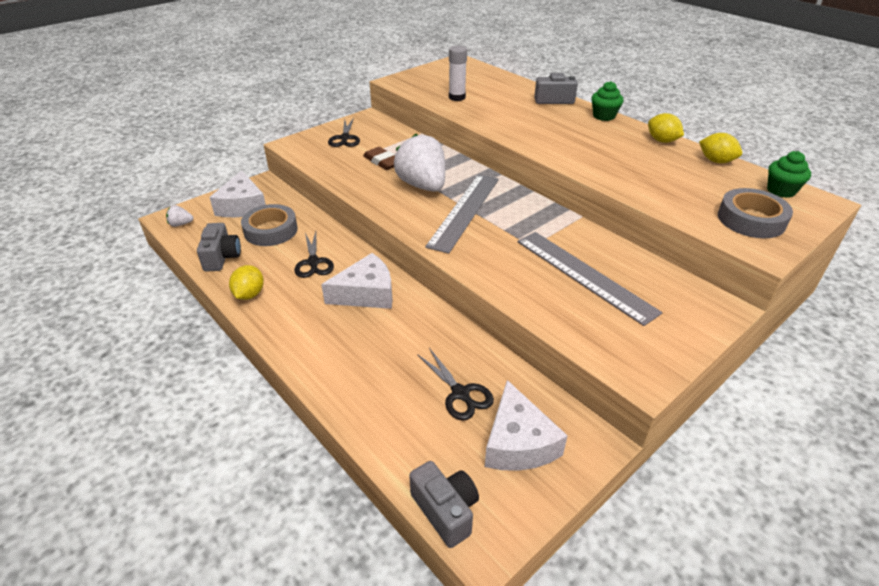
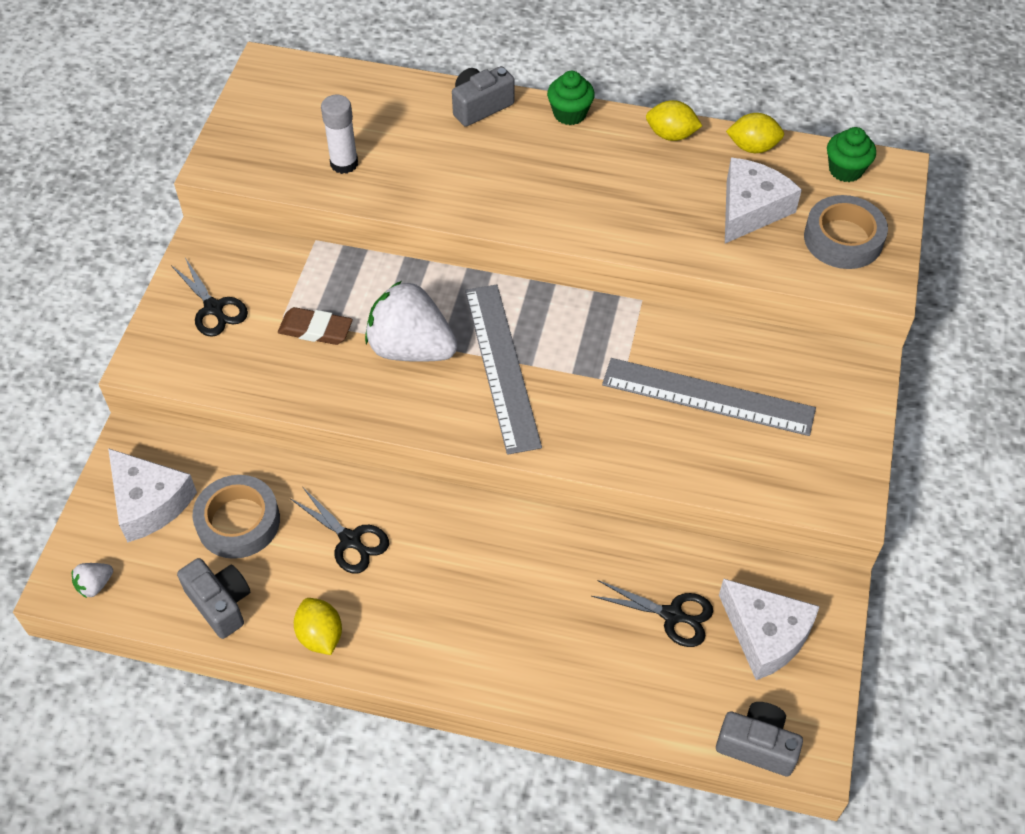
camera: 35 degrees left, 15 degrees up
(366, 293) = (460, 548): white cheese -> white cheese (751, 209)

